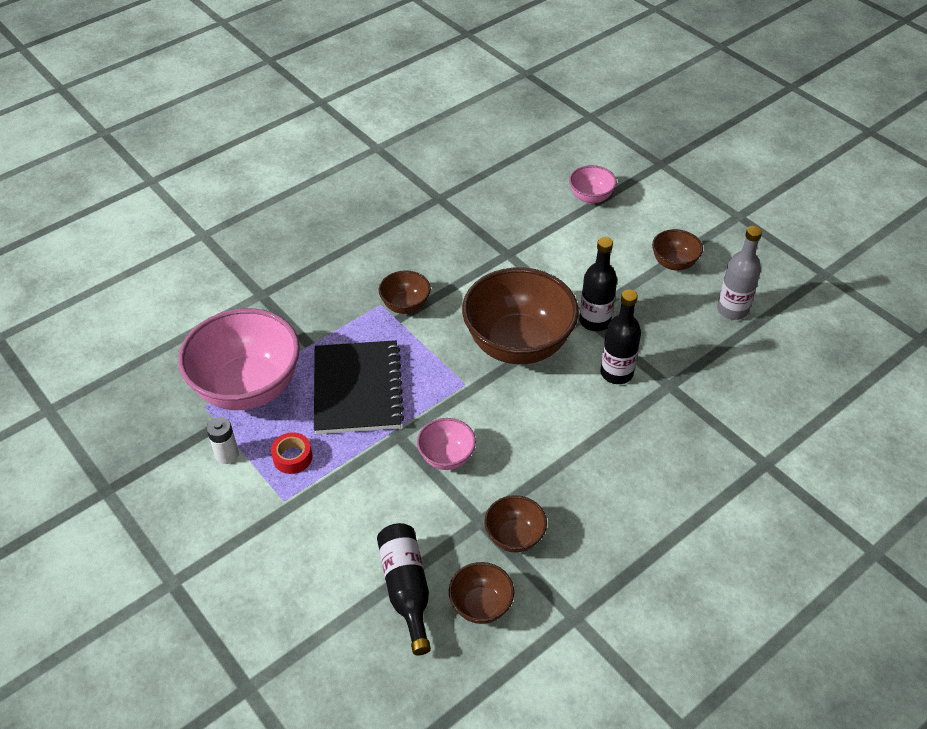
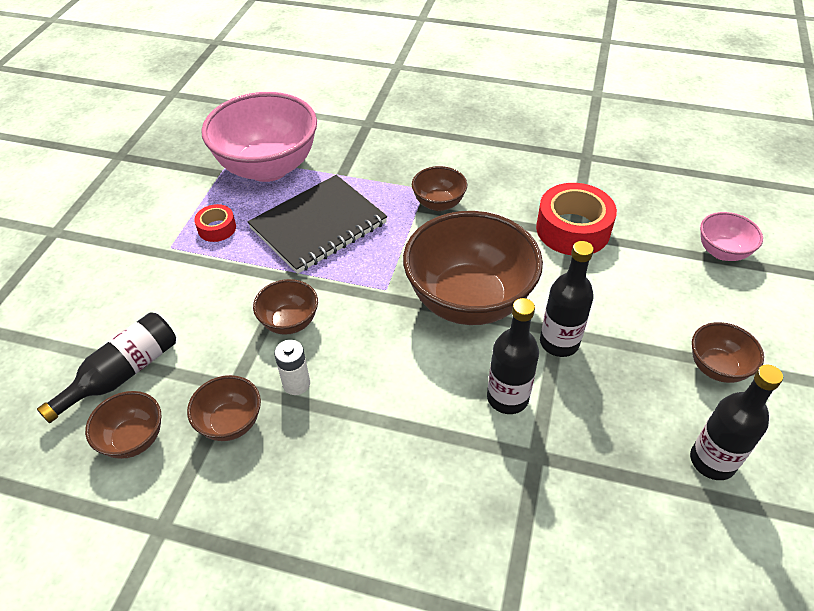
camera: 55 degrees right, 0 degrees up
(227, 454) = (193, 193): white battery -> white battery (296, 384)
(446, 457) = (289, 322): pink bowl -> brown bowl
(503, 251) = (573, 229): none -> red tape
(732, 310) = (712, 461): grey bottle -> black bottle

